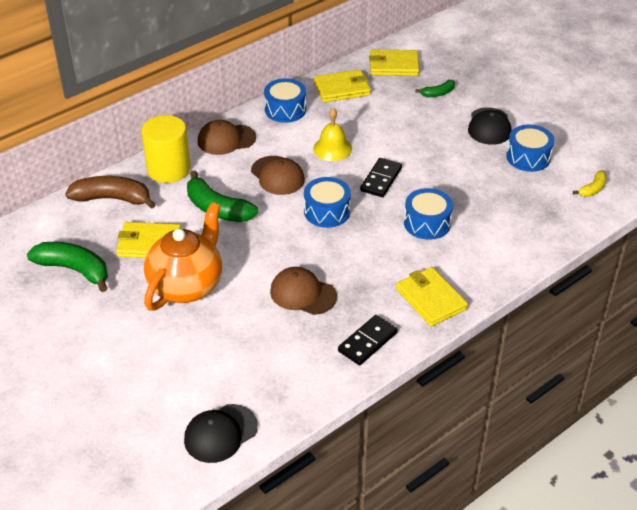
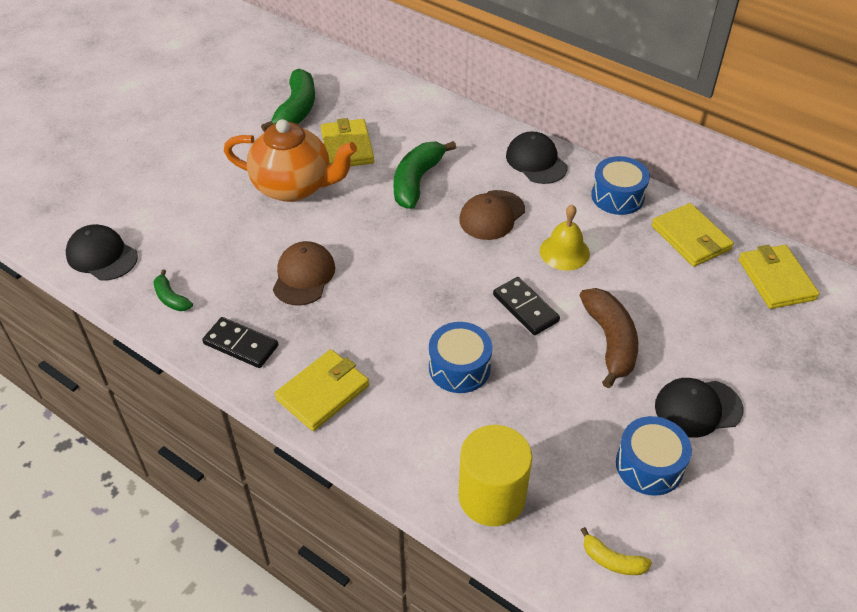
camera: 75 degrees right, 5 degrees up
(112, 199) = (404, 106): brown banana -> brown banana (610, 341)
(168, 169) = (465, 132): yellow cylinder -> yellow cylinder (492, 497)
(226, 139) = (536, 161): brown cap -> black cap
(327, 211) = (445, 269): blue drum -> none
(381, 179) = (525, 308): black domino -> black domino turned 45 degrees clockwise
(438, 93) = (741, 337): green banana -> green banana (171, 298)

